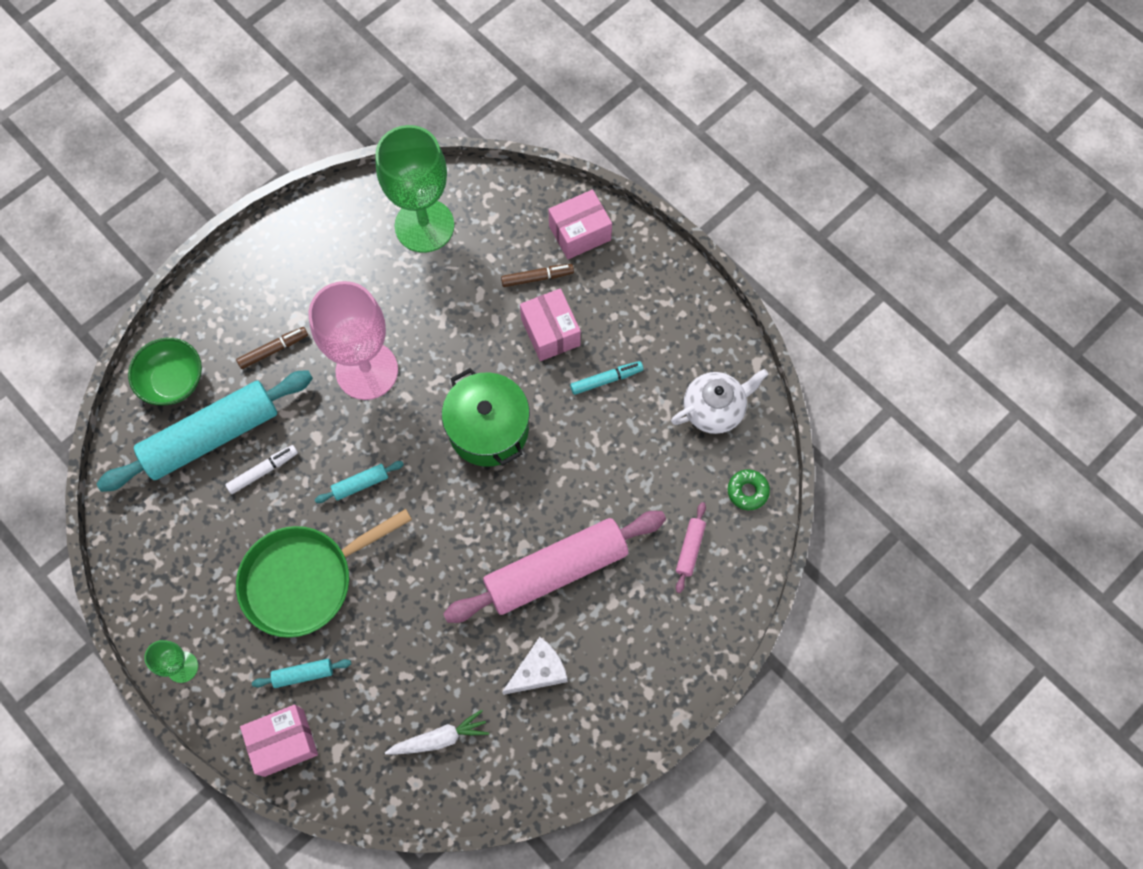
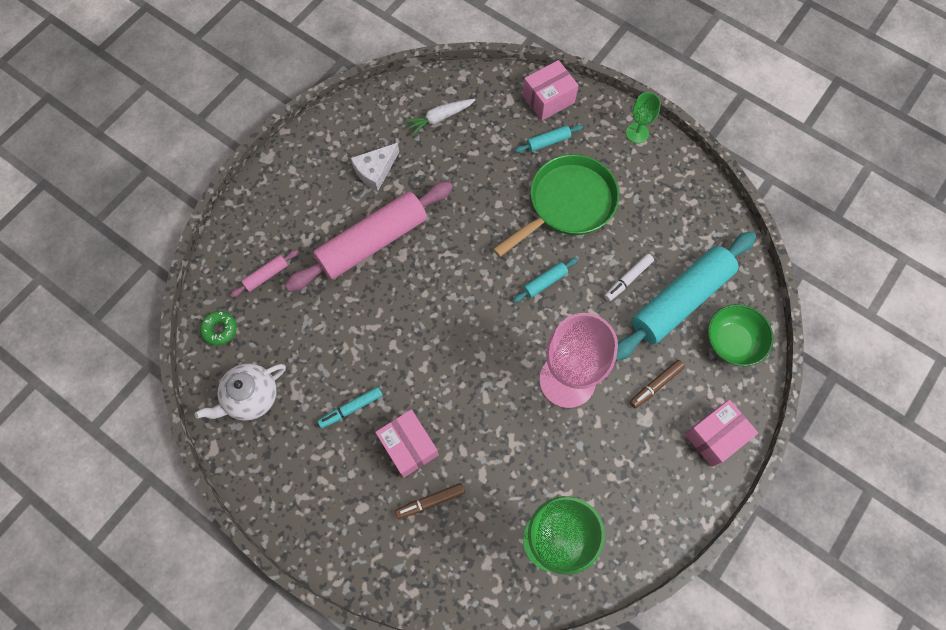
camera: 170 degrees right, 0 degrees up
(488, 429) = (448, 346): green pot -> none
(580, 233) = (396, 560): pink box -> pink box (715, 436)
(690, 549) = (266, 275): pink rolling pin -> pink rolling pin turned 45 degrees clockwise

